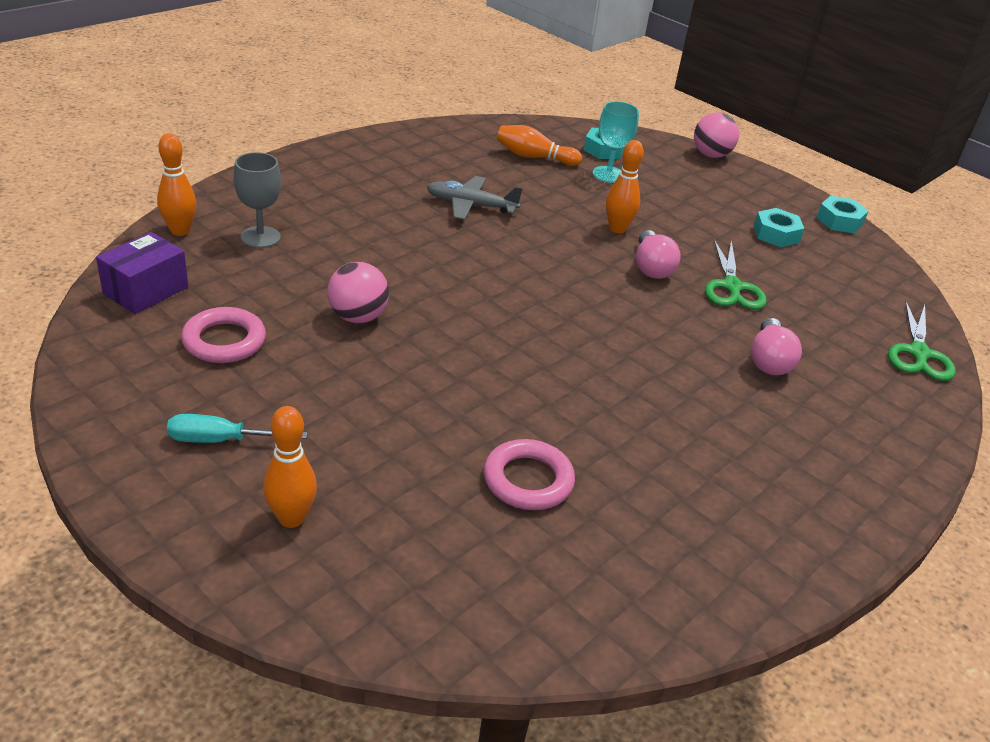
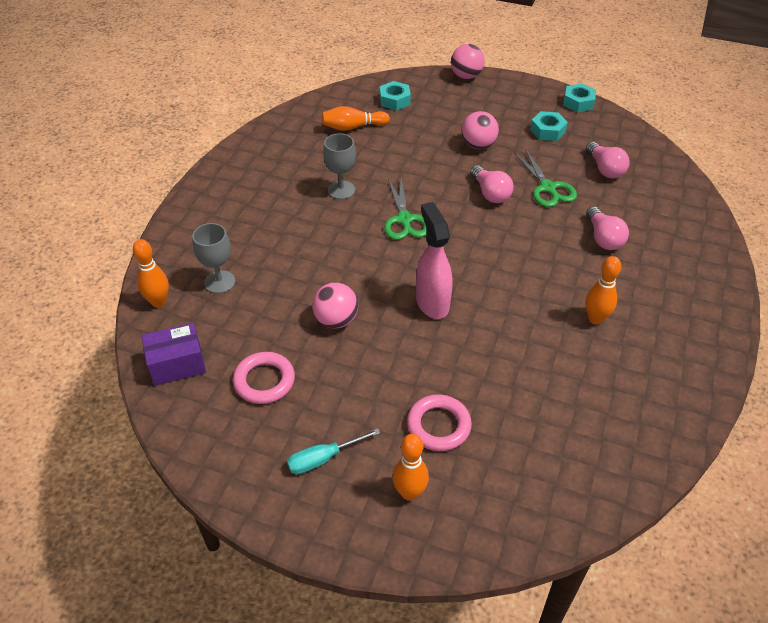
camera: 20 degrees left, 10 degrees up
(146, 290) = (177, 364): purple box -> purple box turned 60 degrees clockwise
(471, 205) = (341, 190): grey plane -> grey goblet
(488, 343) = (432, 303): none -> pink spray bottle
(528, 480) = (525, 395): pink ring -> pink ring (438, 426)
(608, 174) = (412, 122): turquoise goblet -> none
(617, 229) = (448, 169): orange bowling pin -> orange bowling pin (595, 319)
(673, 219) = (478, 145): none -> pink ball
(825, 294) = (605, 169): none -> pink light bulb
(919, 354) = (682, 193): green scissors -> green scissors (404, 220)

